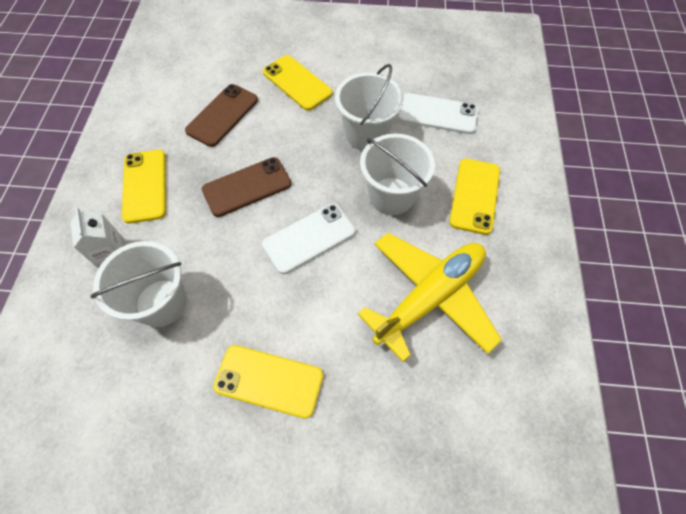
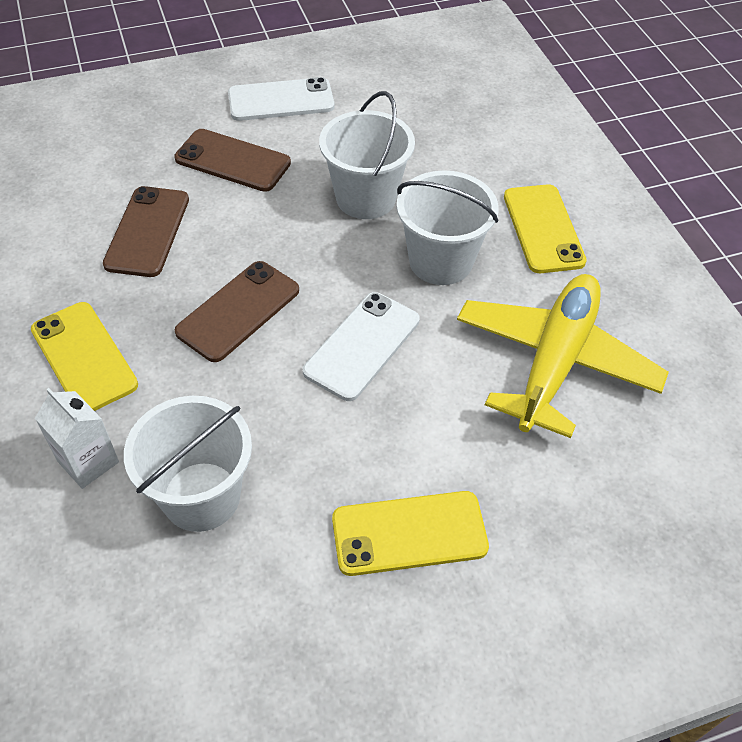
camera: 25 degrees left, 10 degrees down
(297, 83) = (232, 161): yellow phone -> brown phone
(438, 114) = (444, 147): white phone -> white phone (281, 100)

